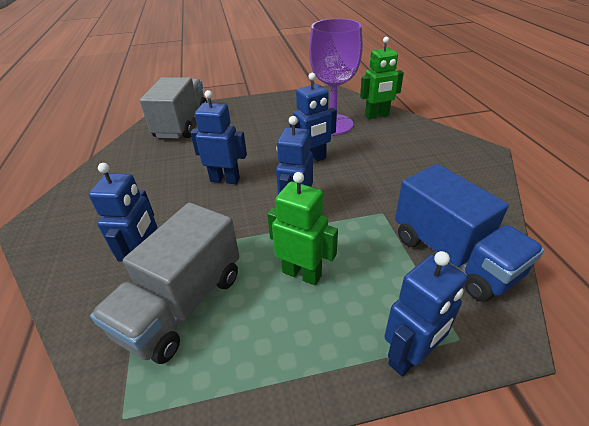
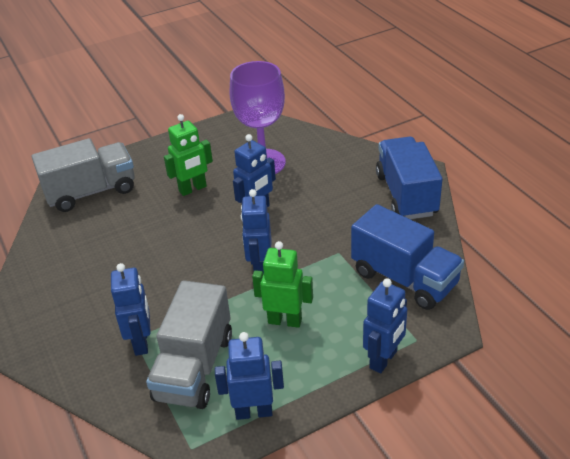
camera: 15 degrees left, 0 degrees up
(182, 124) = (91, 192): grey truck -> grey truck turned 75 degrees clockwise
(225, 179) = (175, 249): blue robot -> blue robot (254, 411)
(377, 116) = (307, 143): green robot -> green robot (193, 189)
(466, 171) = (406, 194): none -> blue truck

